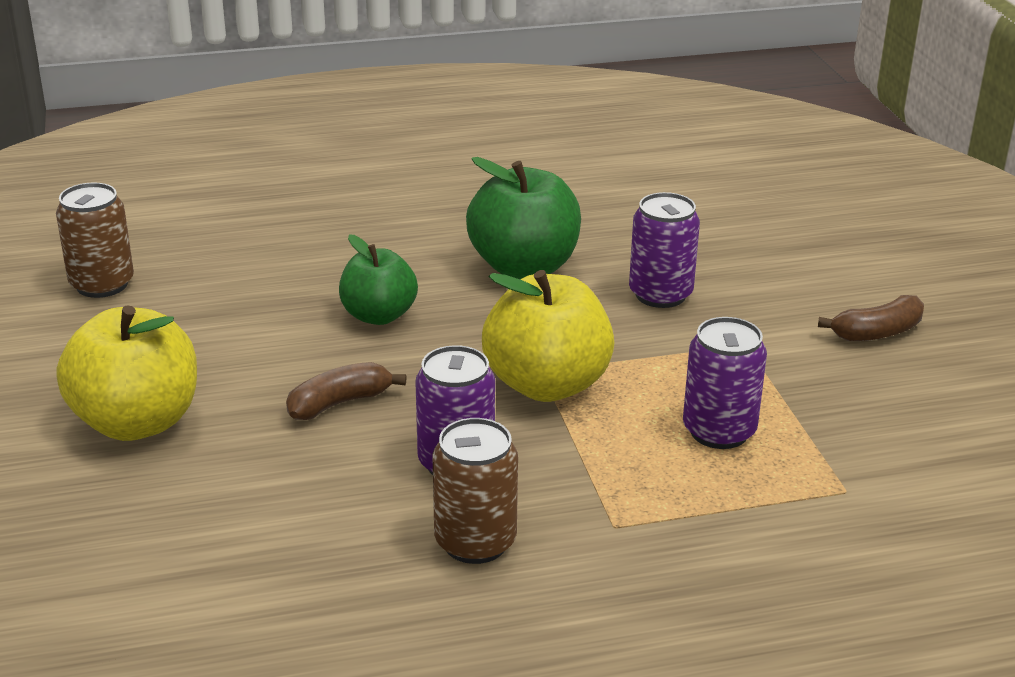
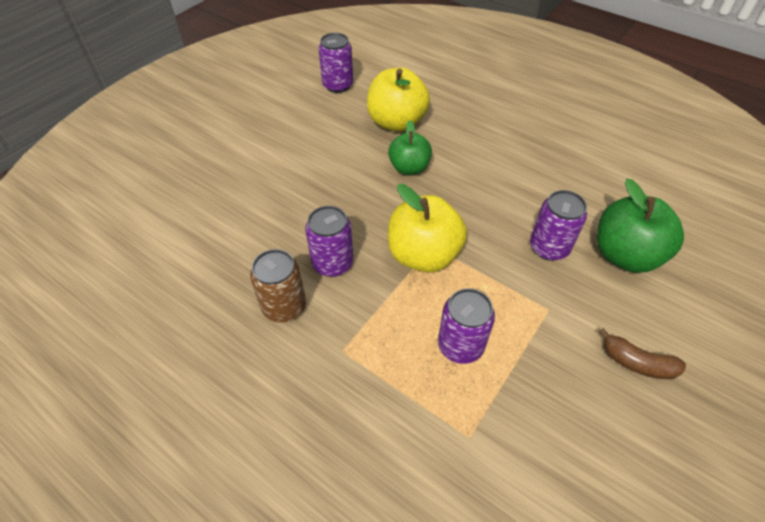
camera: 50 degrees right, 20 degrees up
(102, 284) = (338, 85): brown can -> purple can
(137, 422) = (264, 155): yellow apple -> yellow apple (396, 122)
(339, 403) = (335, 199): brown banana -> none
(524, 267) = (505, 186): green apple -> green apple (625, 255)

